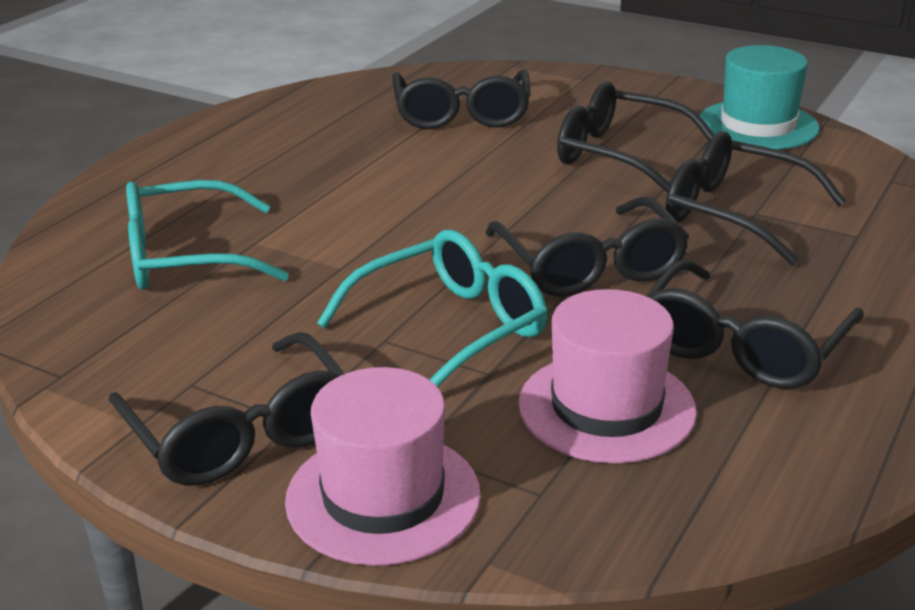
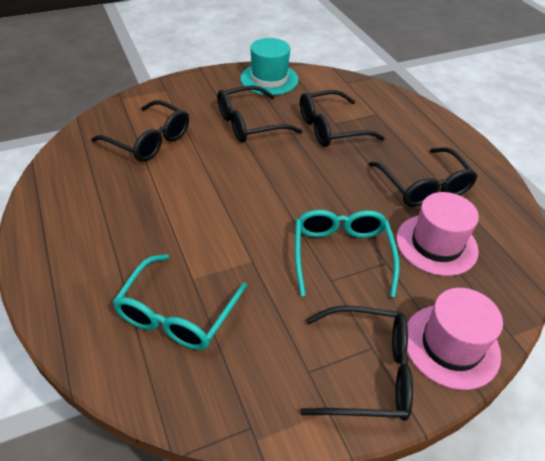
camera: 55 degrees left, 15 degrees up
(590, 266) = (331, 187): black glasses -> none

